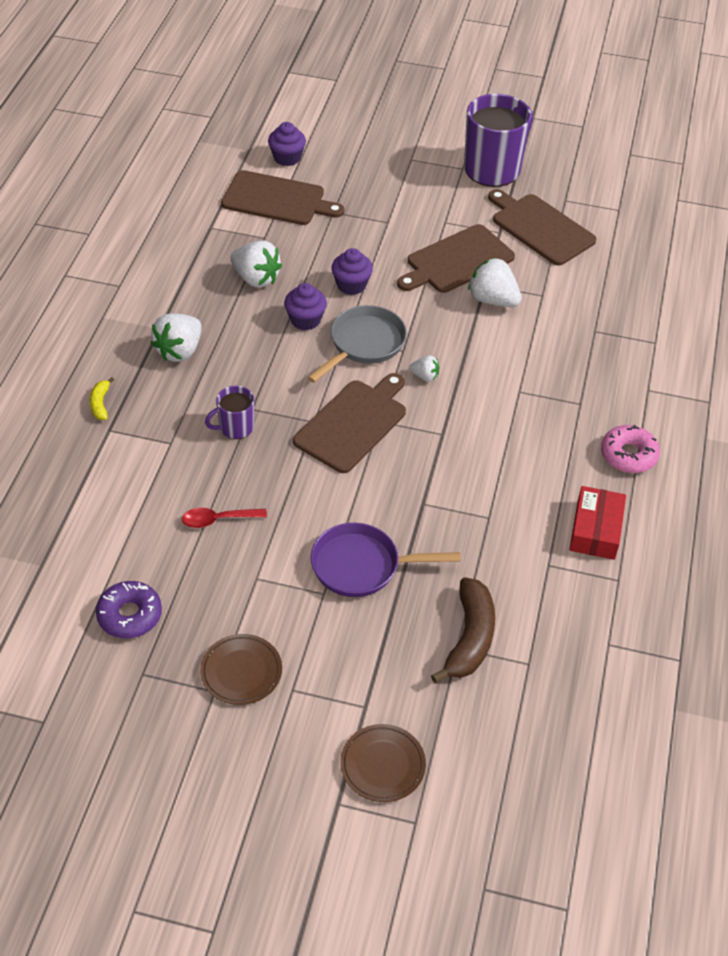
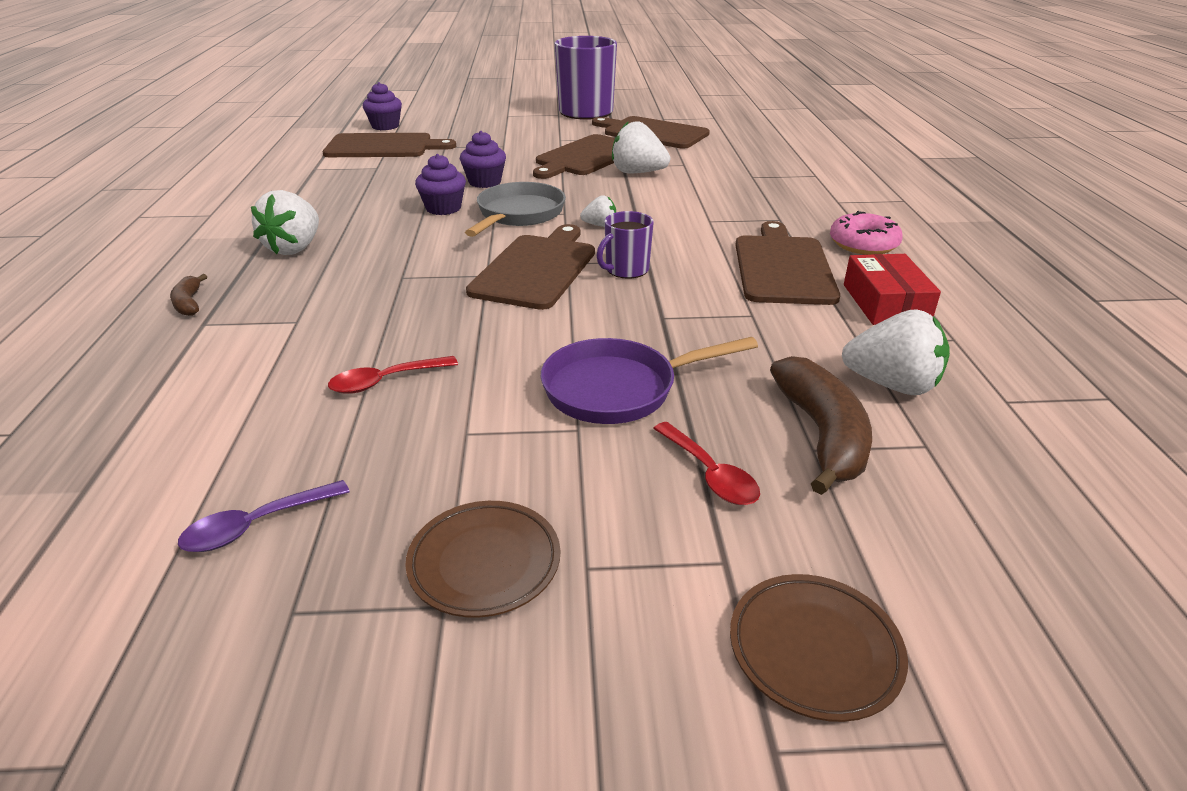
camera: 15 degrees left, 15 degrees down
(100, 404) = (189, 303): yellow banana -> brown banana
(130, 615) = (256, 525): purple donut -> purple spoon
(235, 427) = (385, 294): purple mug -> purple mug (626, 270)
(256, 278) = (376, 191): white strawberry -> white strawberry (892, 384)
(386, 648) = (710, 474): none -> red spoon
(543, 468) = (782, 267): none -> brown cutting board

